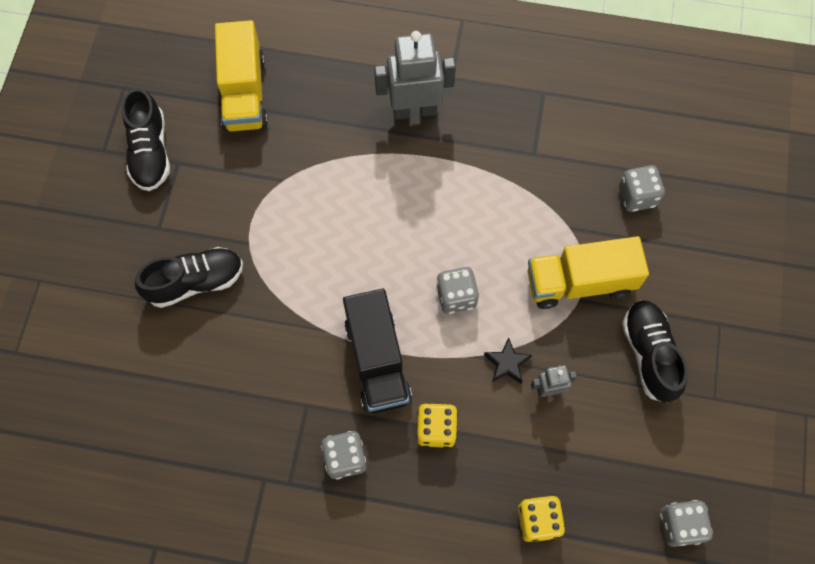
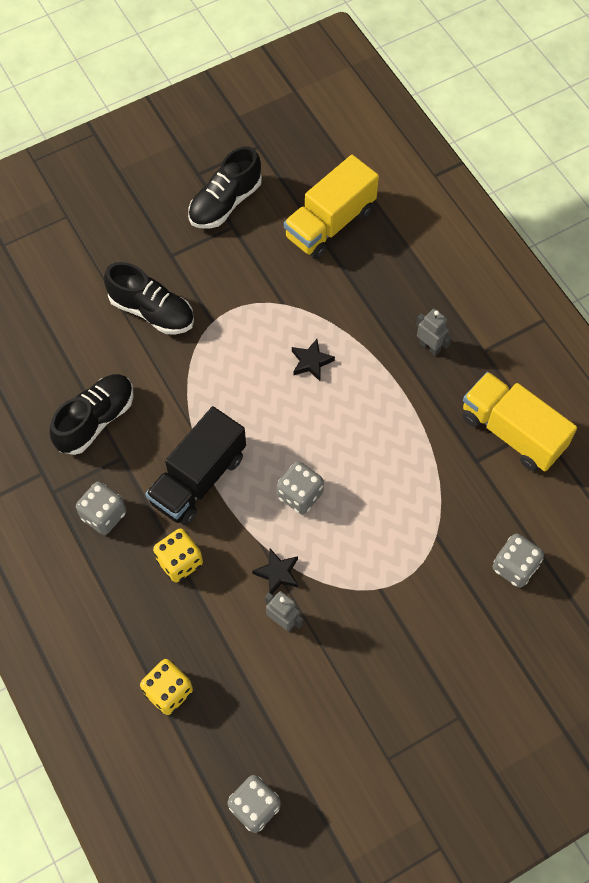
camera: 50 degrees right, 5 degrees down
(351, 200) = (311, 362): none -> black star
(414, 110) = (429, 346): grey robot -> grey robot, size x0.50
(580, 282) = (396, 578): yellow truck -> yellow truck (512, 432)
(649, 354) = (381, 678): black shoe -> black shoe (96, 420)

